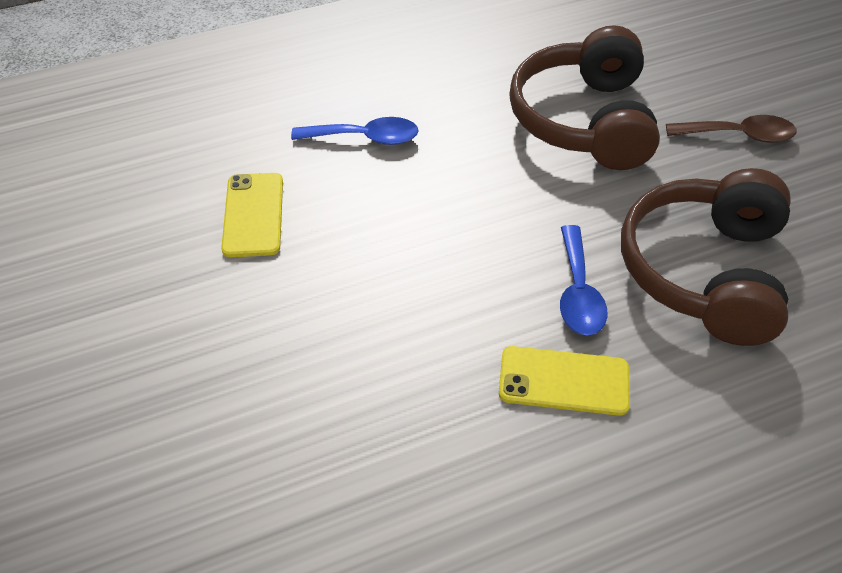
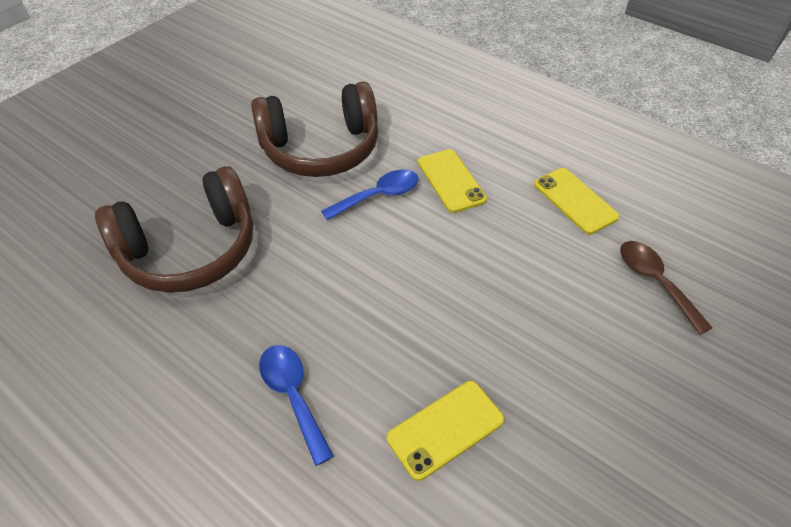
camera: 120 degrees left, 0 degrees up
(435, 510) = (575, 201): none -> yellow phone
(739, 135) = (169, 163): brown spoon -> brown spoon (654, 282)

